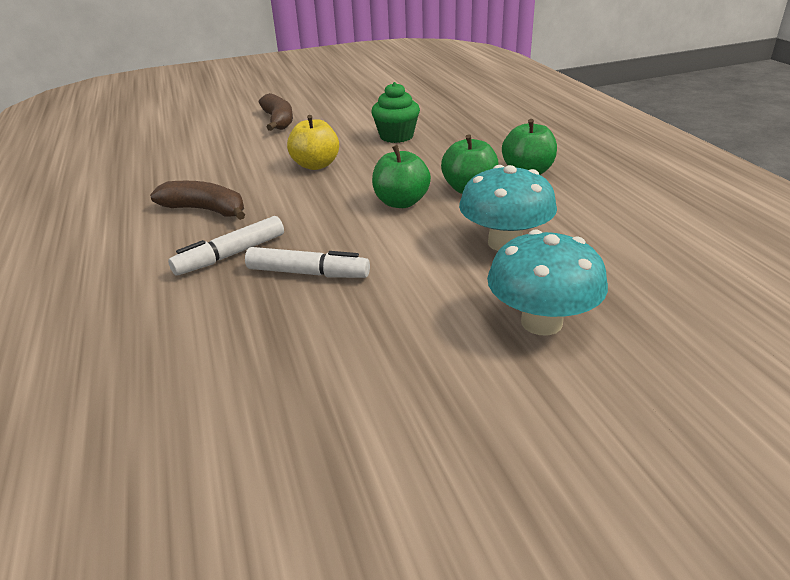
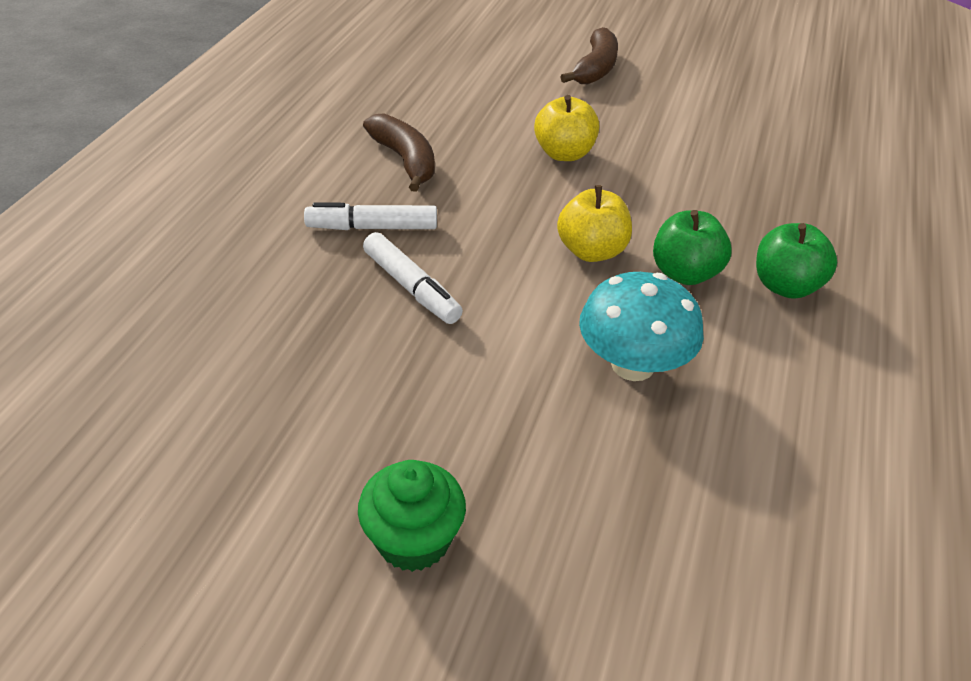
camera: 35 degrees right, 10 degrees up
(396, 136) = (696, 154): green cupcake -> green cupcake (413, 540)
(401, 202) = (591, 251): green apple -> yellow apple
(541, 322) = (548, 477): turquoise mushroom -> none

